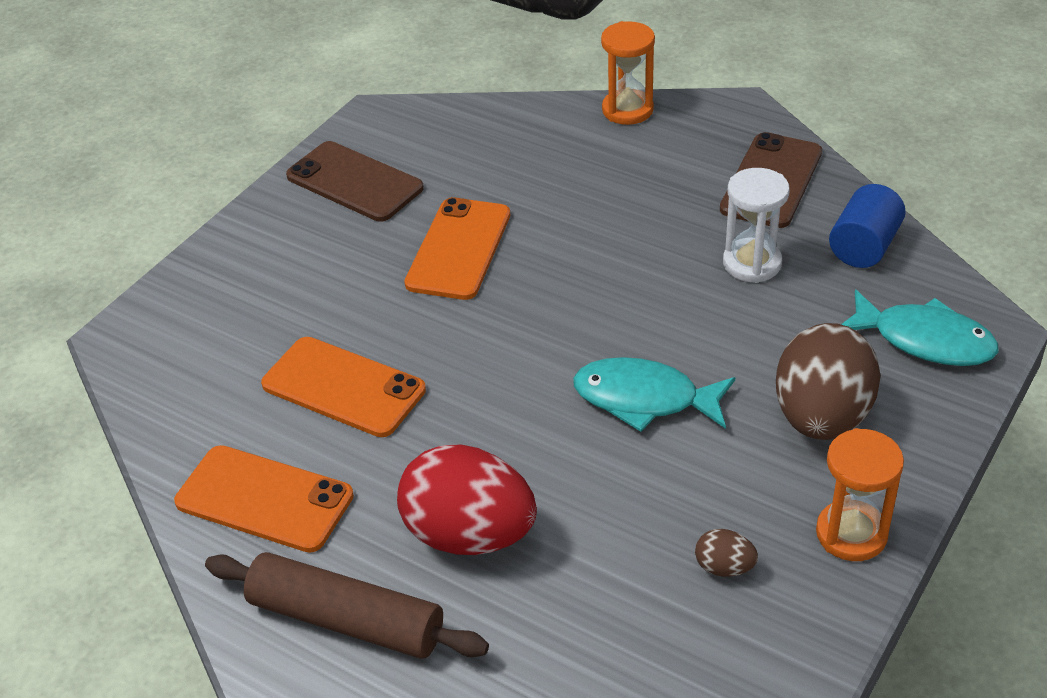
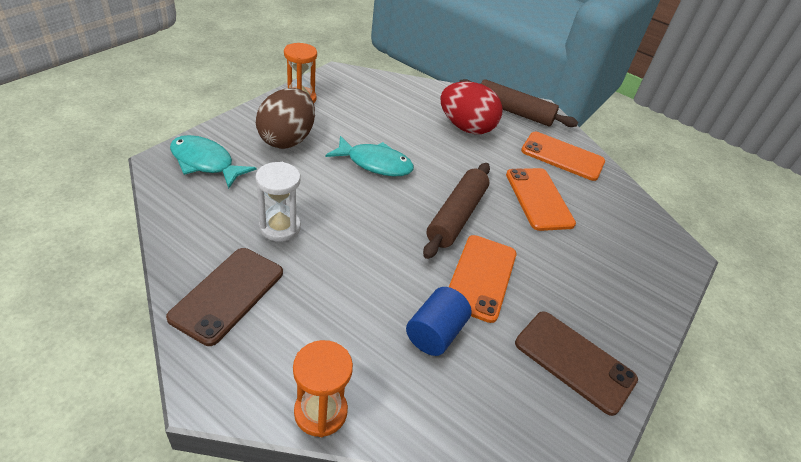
camera: 175 degrees right, 0 degrees up
(343, 387) = (538, 199): orange phone -> orange phone turned 45 degrees clockwise
(492, 328) = (456, 216): none -> brown rolling pin
(724, 567) = (359, 99): brown egg -> none
(864, 247) = (196, 225): blue cylinder -> blue cylinder (435, 333)

